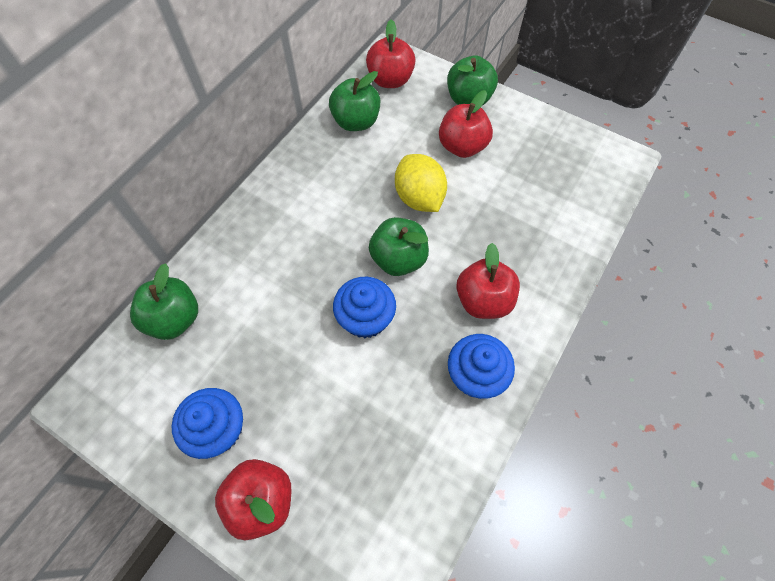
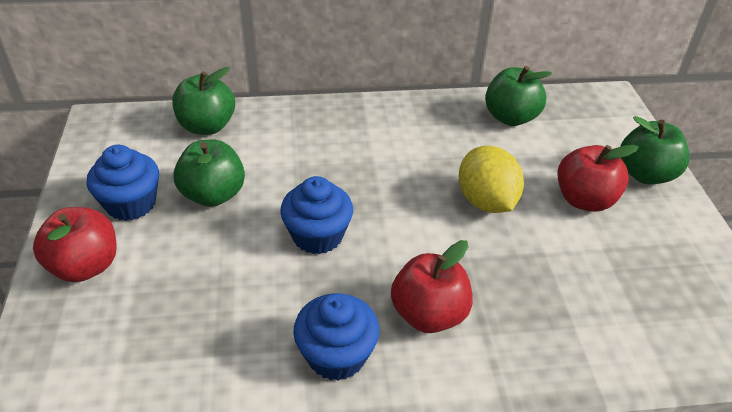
camera: 50 degrees right, 20 degrees down
(390, 80) = (585, 113): red apple -> none
(398, 259) = (403, 224): green apple -> green apple (213, 195)
(419, 198) = (486, 201): yellow lemon -> yellow lemon turned 45 degrees counterclockwise

